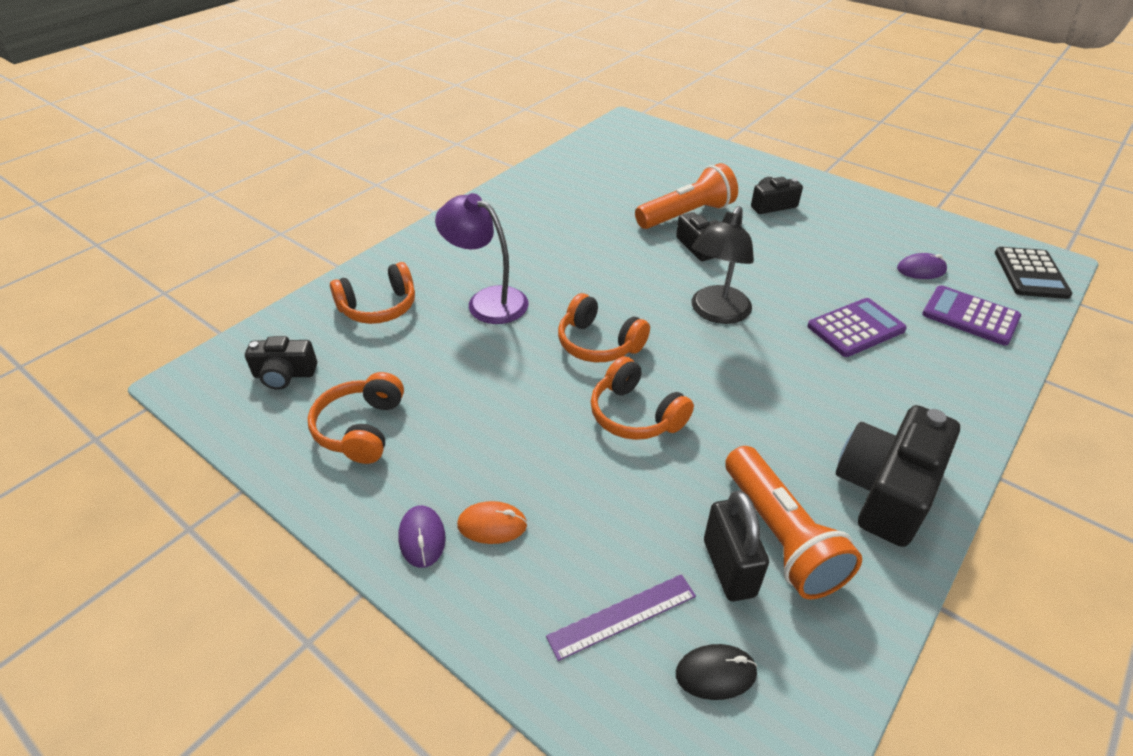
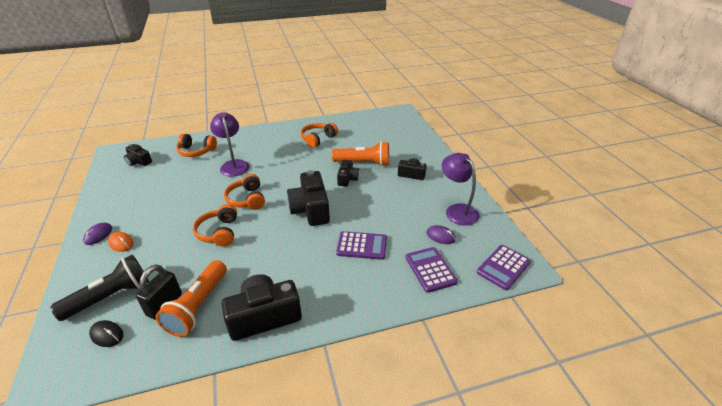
camera: 35 degrees right, 5 degrees down
(361, 428) = (133, 190): orange headphones -> orange headphones (318, 139)
(622, 616) = (111, 296): purple ruler -> black flashlight
(716, 313) = (310, 209): black lamp -> black camera
(891, 229) = (457, 210): none -> purple lamp
(1030, 274) = (503, 267): black calculator -> purple calculator

